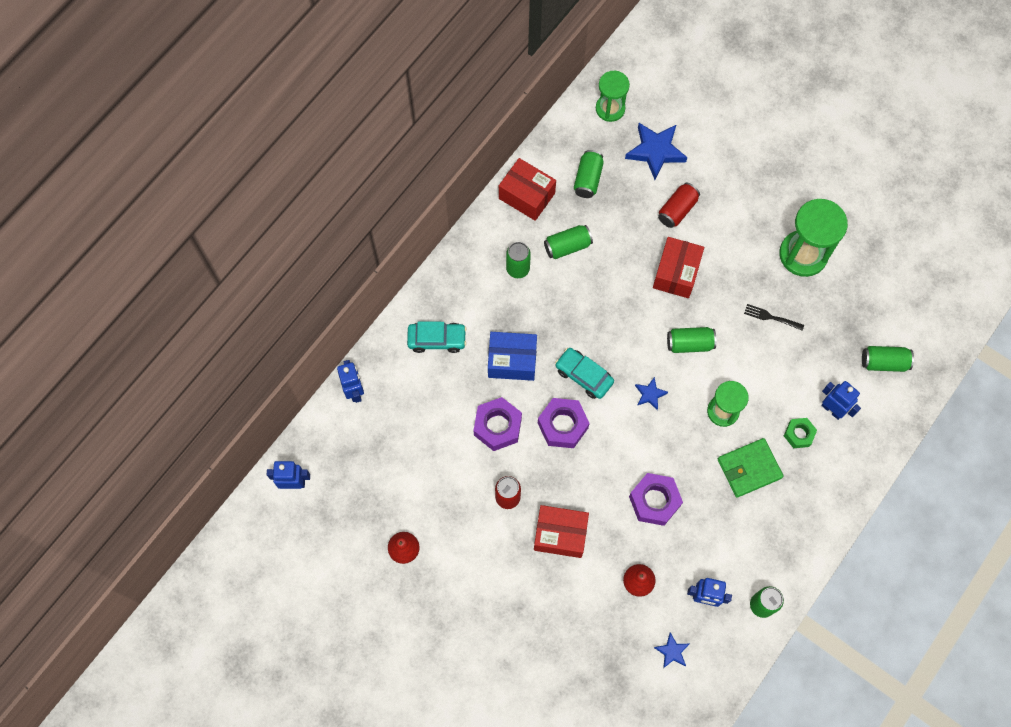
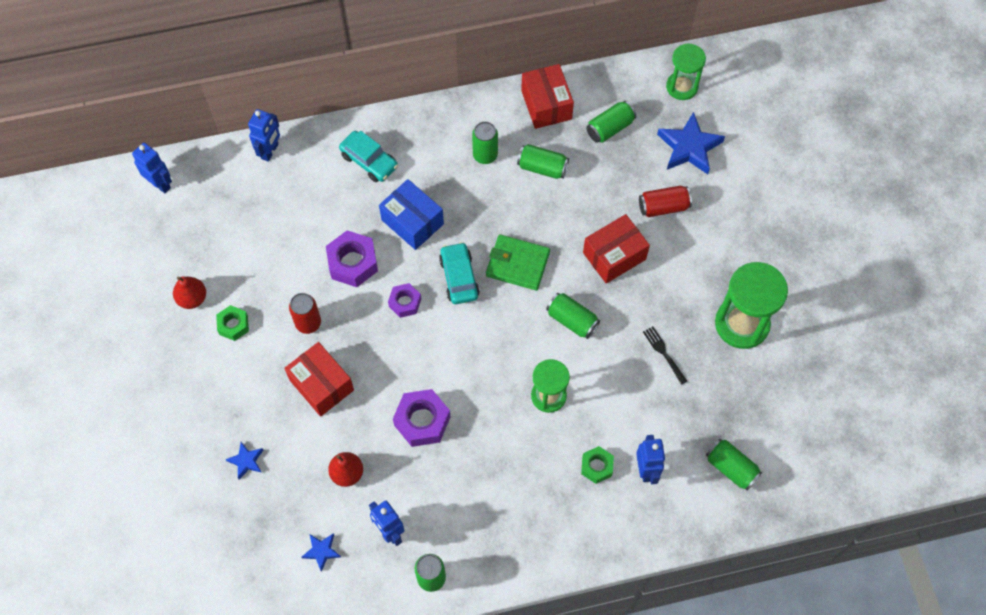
camera: 40 degrees right, 5 degrees down
(454, 544) = (233, 325): none -> green nut
(562, 425) = (405, 302): purple nut -> purple nut, size x0.61
(650, 394) = (499, 334): blue star -> blue star (246, 461)
(749, 468) = (527, 459): green wallet -> green wallet (517, 264)

